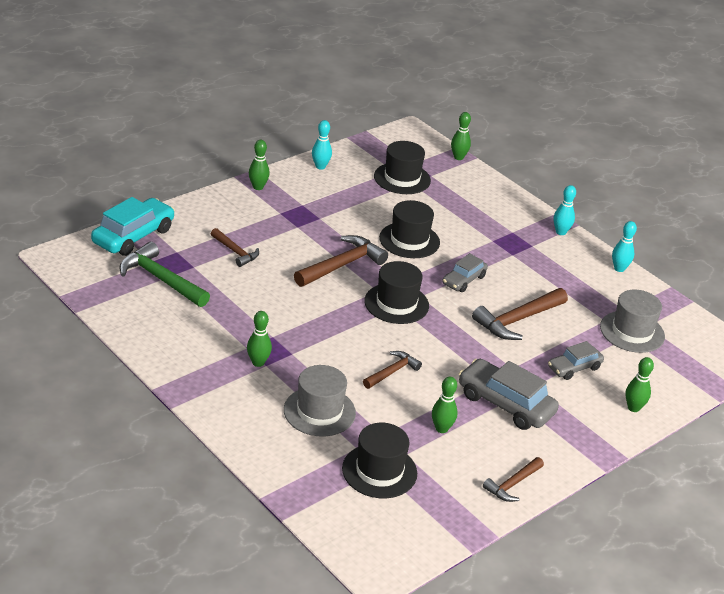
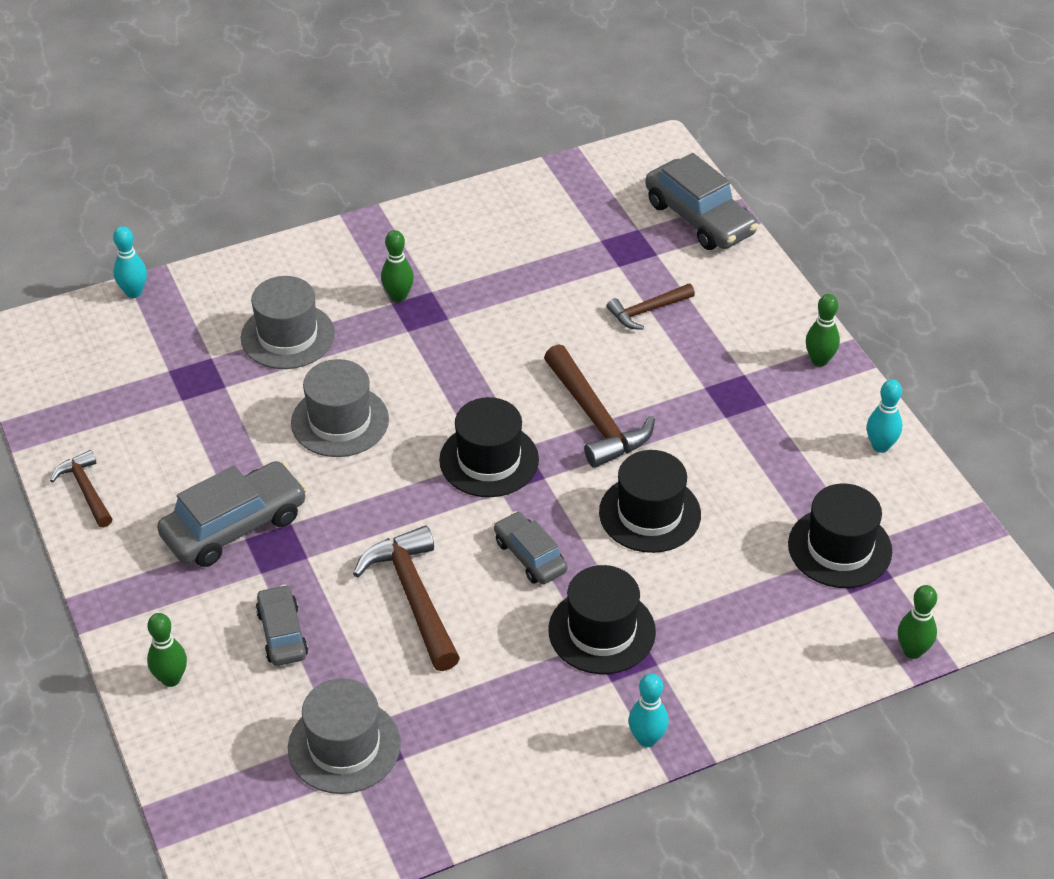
camera: 110 degrees right, 10 degrees up
(133, 236) = (699, 218): turquoise car -> grey car
(161, 279) = (594, 232): green hammer -> none
(379, 471) = (163, 369): black hat -> black hat (601, 631)
(392, 372) = (340, 421): brown hammer -> grey hat
(441, 428) = (213, 445): green bowling pin -> none
(619, 268) = (520, 794): turquoise bowling pin -> turquoise bowling pin (134, 292)

